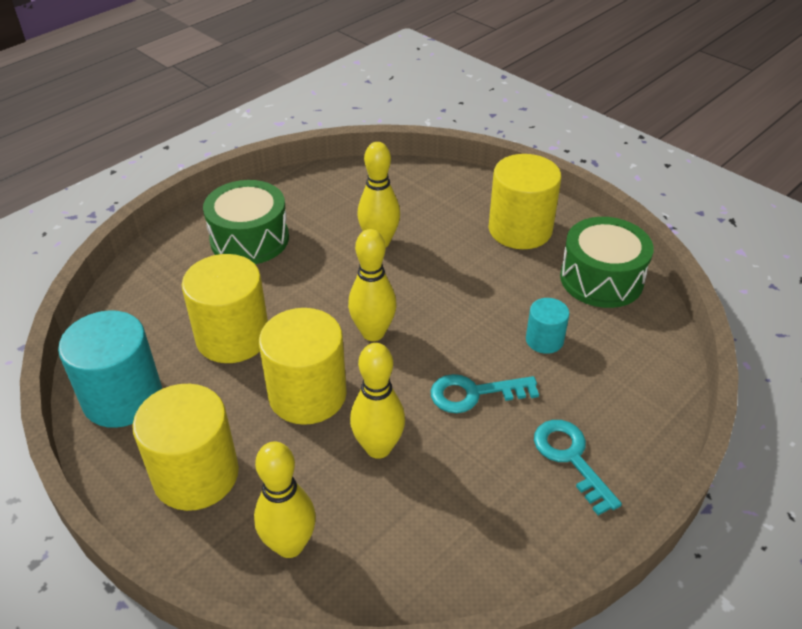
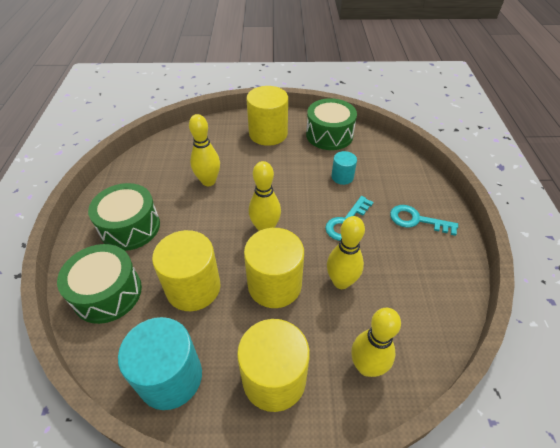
camera: 45 degrees left, 5 degrees up
(162, 286) = (107, 293): none -> green drum

